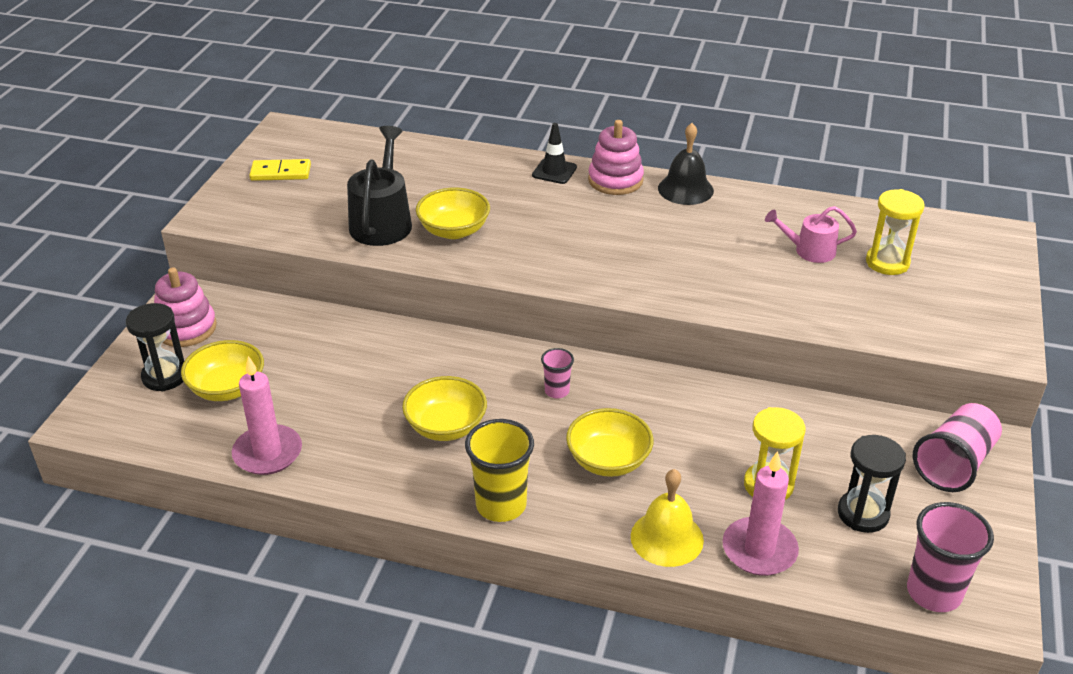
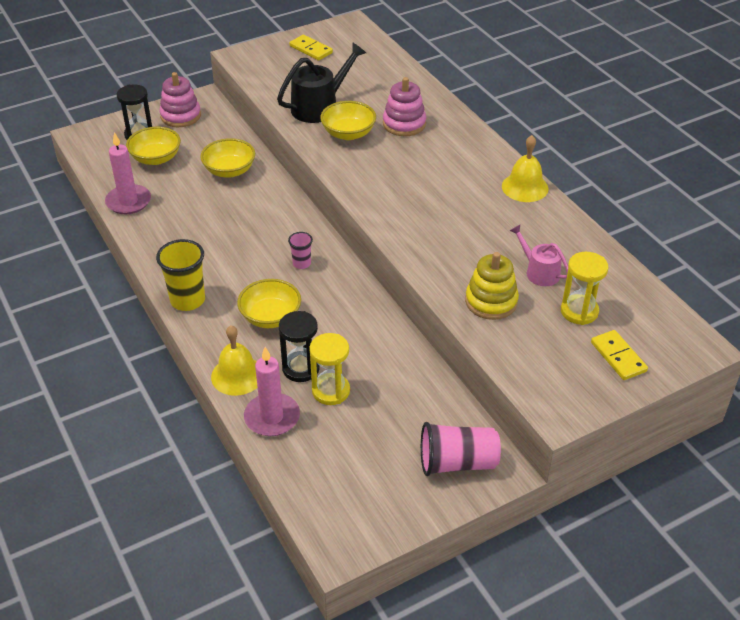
camera: 45 degrees right, 5 degrees up
(446, 426) = (221, 244): yellow bowl -> yellow bowl (229, 170)
(554, 171) = (461, 130): black traffic cone -> none
(615, 180) = (489, 157): pink stacking toy -> pink stacking toy (404, 124)
(685, 189) = (525, 187): black bell -> yellow bell
(816, 298) = (491, 301): none -> yellow stacking toy
(863, 514) = (356, 444): black hourglass -> black hourglass (301, 368)
(934, 592) = (325, 511): pink cup -> none
(968, 278) = (618, 357): none -> yellow domino

